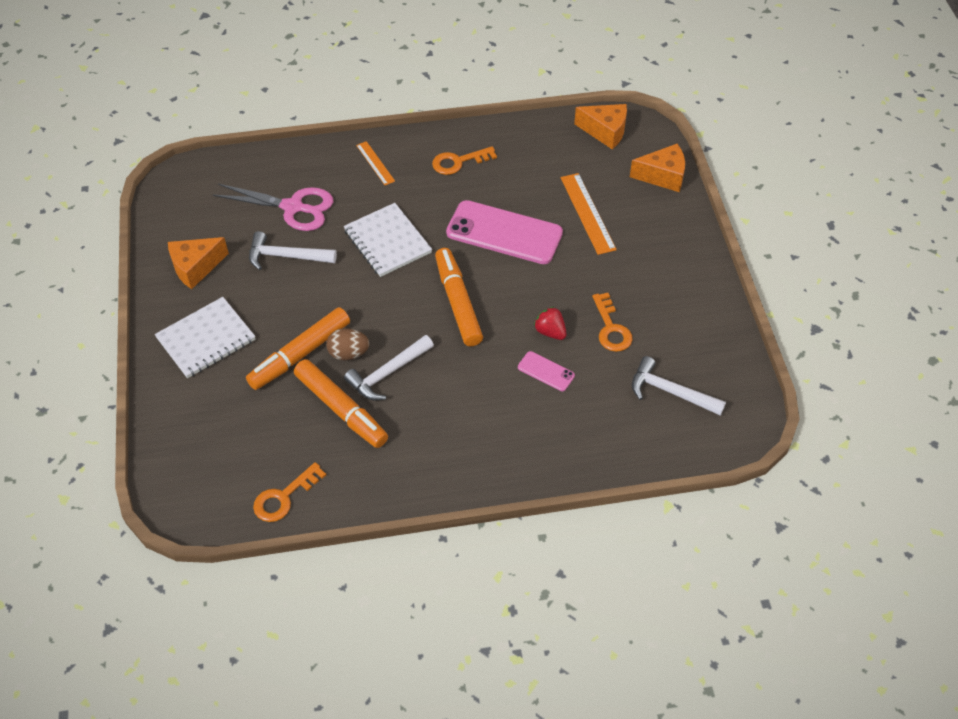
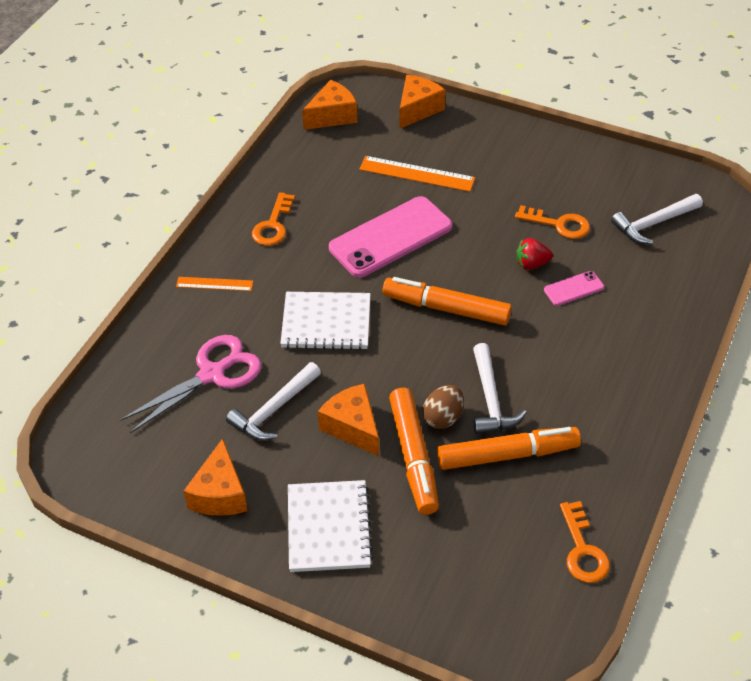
camera: 55 degrees left, 5 degrees down
(302, 307) = (352, 427): none -> orange cheese

